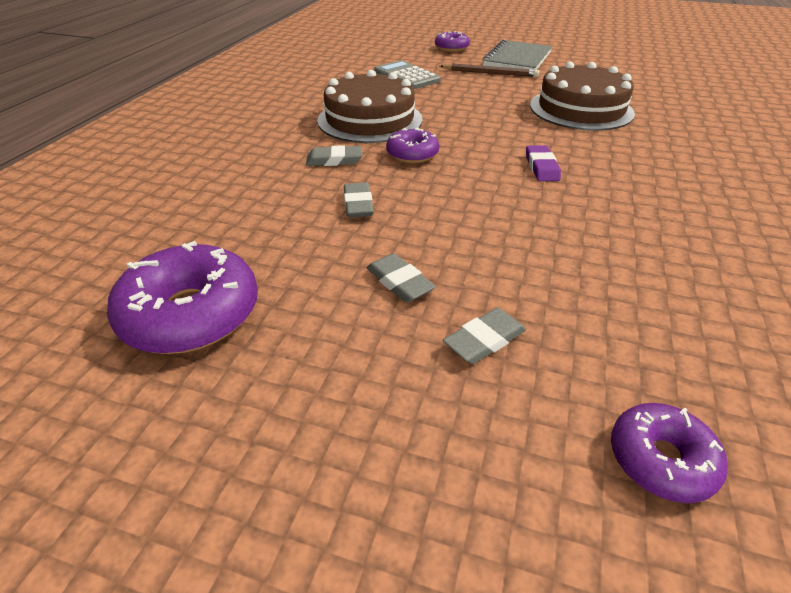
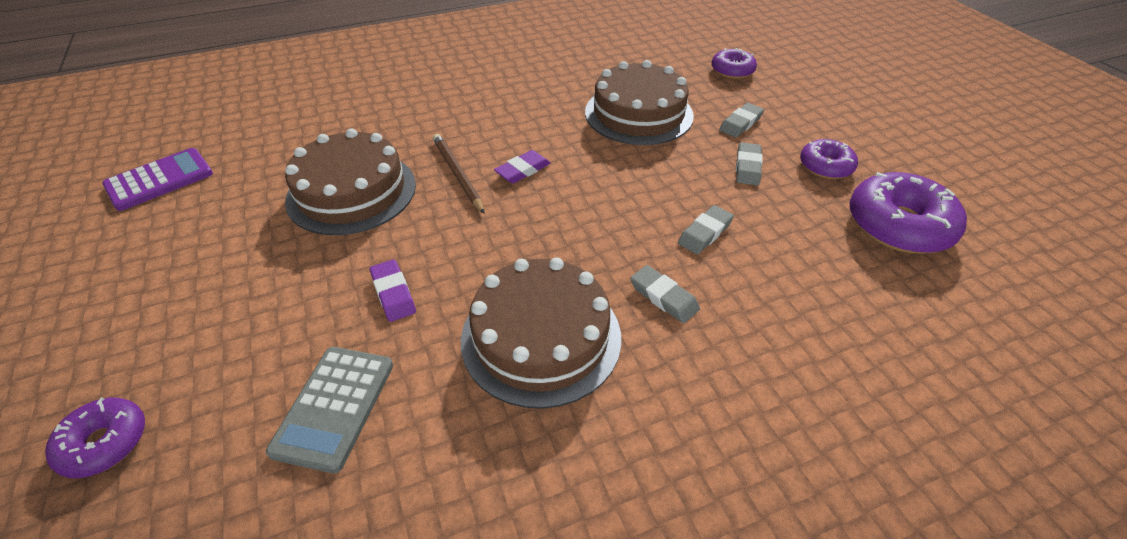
camera: 130 degrees left, 5 degrees up
(412, 154) = (586, 251): purple donut -> purple donut (825, 166)
(461, 99) = (393, 293): none -> purple eraser
(484, 340) = (741, 123): grey eraser -> grey eraser turned 60 degrees counterclockwise
(490, 73) = (254, 315): brown pencil -> brown pencil (457, 174)
(517, 59) = (154, 317): grey notebook -> none
(586, 270) = (638, 113): none -> brown cake
(653, 71) = (159, 180): none -> purple calculator

